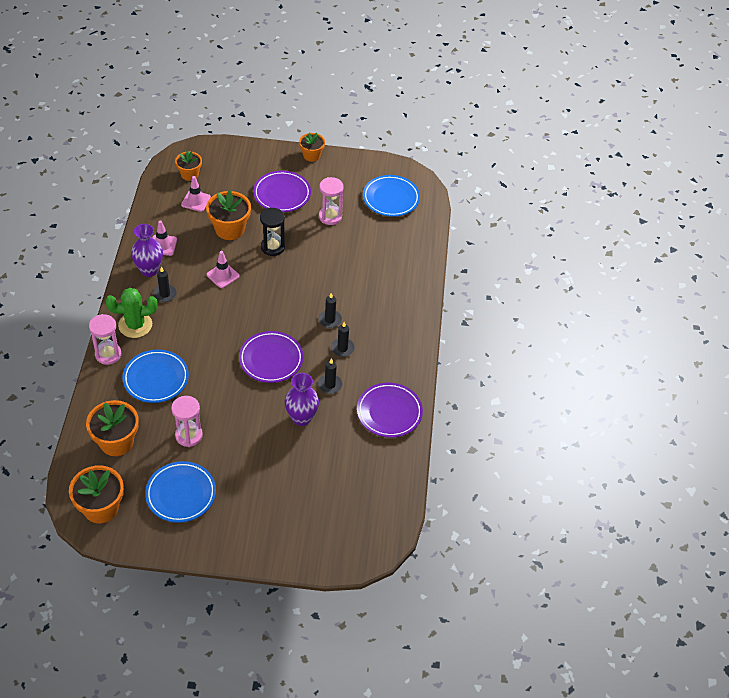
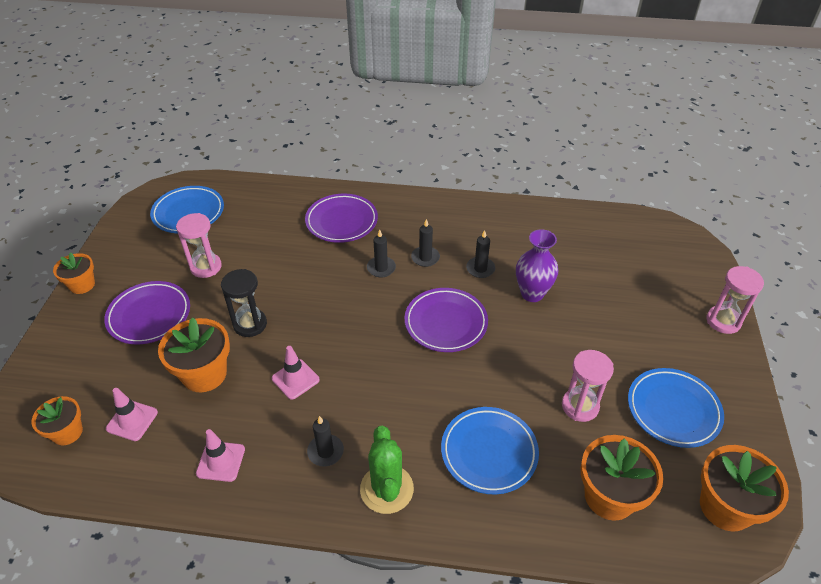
camera: 85 degrees left, 5 degrees down
(108, 354) = (447, 524): pink hourglass -> pink hourglass (723, 321)
(149, 270) = (272, 477): purple vase -> none
(389, 412) = (512, 223): purple plate -> purple plate (341, 221)

